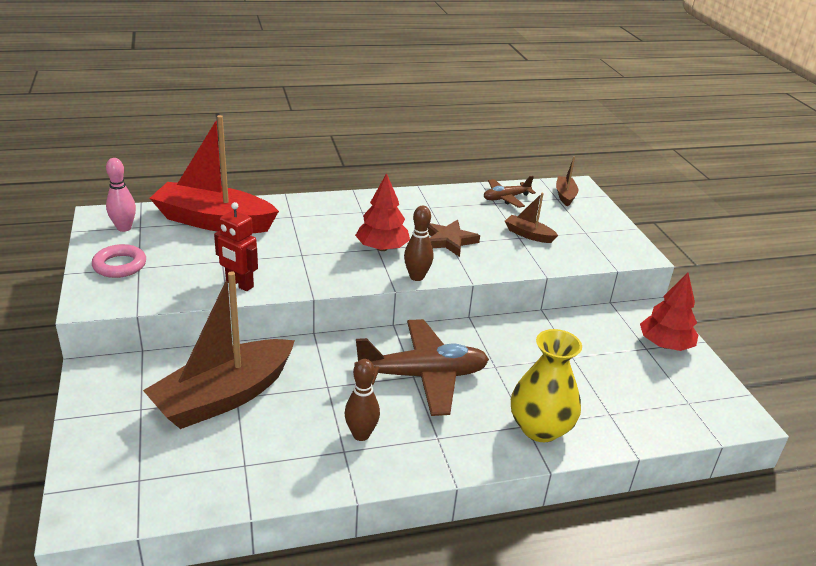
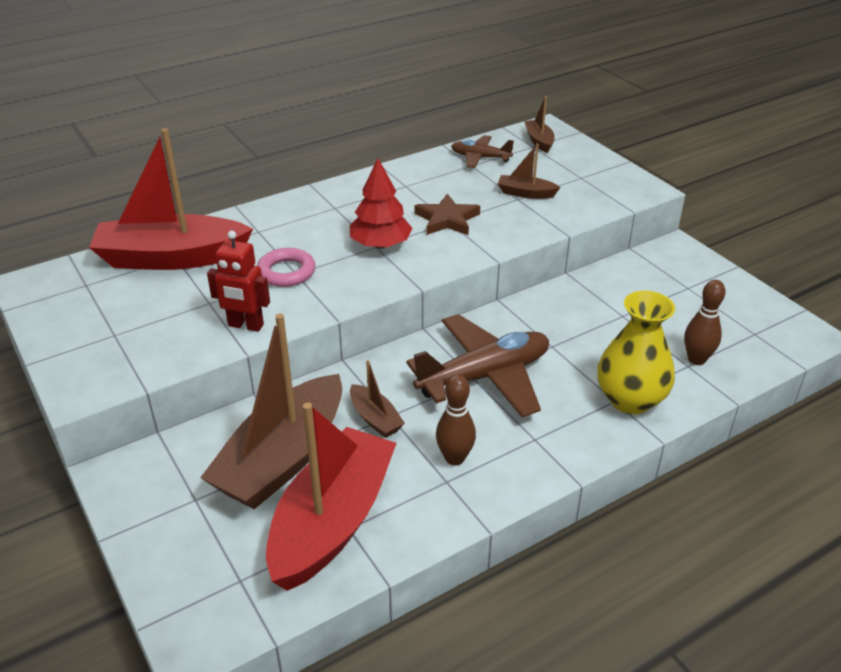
camera: 15 degrees left, 5 degrees up
(120, 265) = (89, 338): pink ring -> pink ring (286, 272)
(124, 228) = (67, 291): pink bowling pin -> none
(234, 456) = (332, 521): none -> red boat
(313, 385) = (375, 418): none -> brown boat
(416, 277) = (436, 268): brown bowling pin -> brown bowling pin (696, 359)
(506, 198) = (480, 157): brown plane -> brown plane turned 60 degrees clockwise
(665, 345) = (703, 279): red tree -> none

